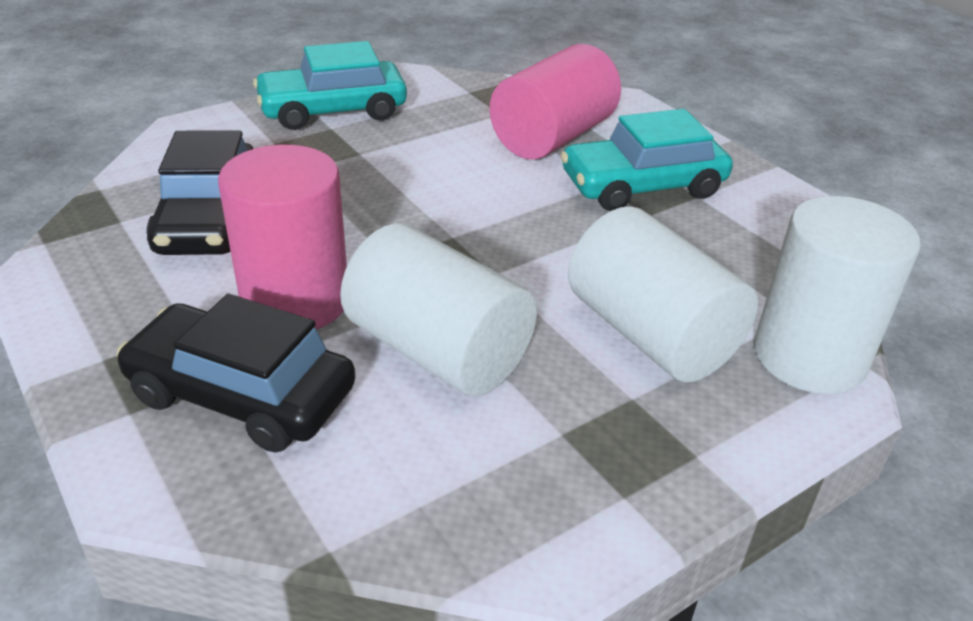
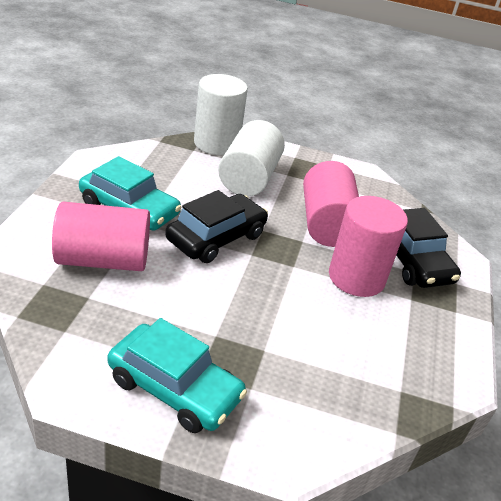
camera: 135 degrees left, 0 degrees up
(210, 219) = (351, 351): black car -> black car (216, 237)
(438, 350) = (326, 224): white cylinder -> pink cylinder

